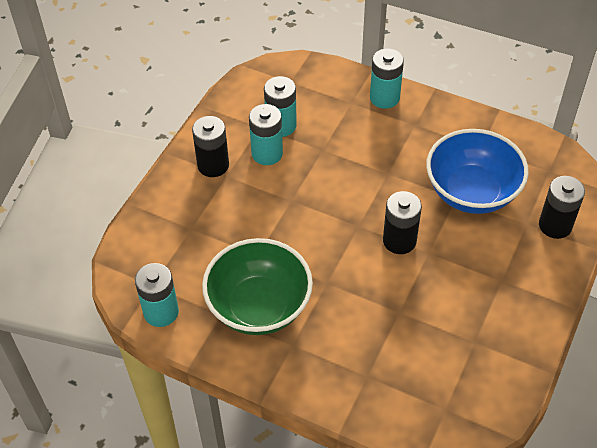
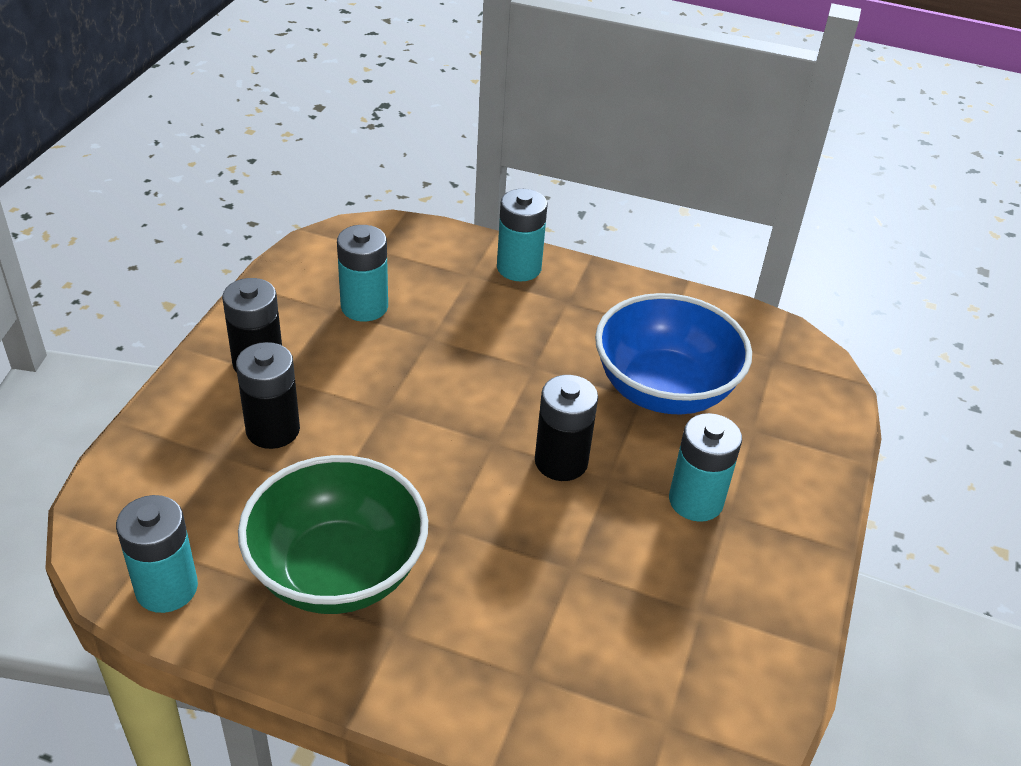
camera: 10 degrees left, 10 degrees down
(267, 153) = (344, 344): turquoise battery -> turquoise battery (695, 501)
(555, 225) = (796, 431): black battery -> black battery (273, 430)

